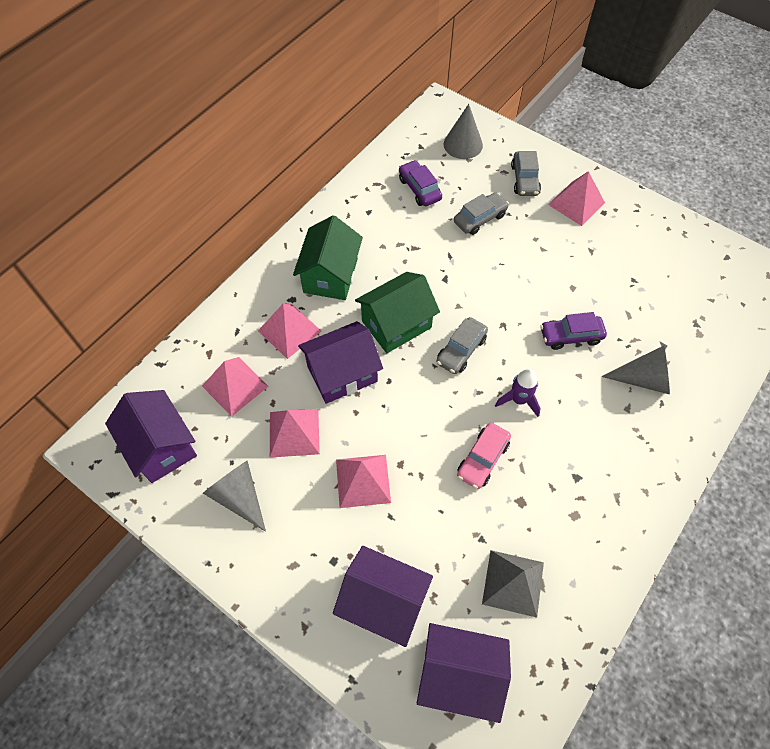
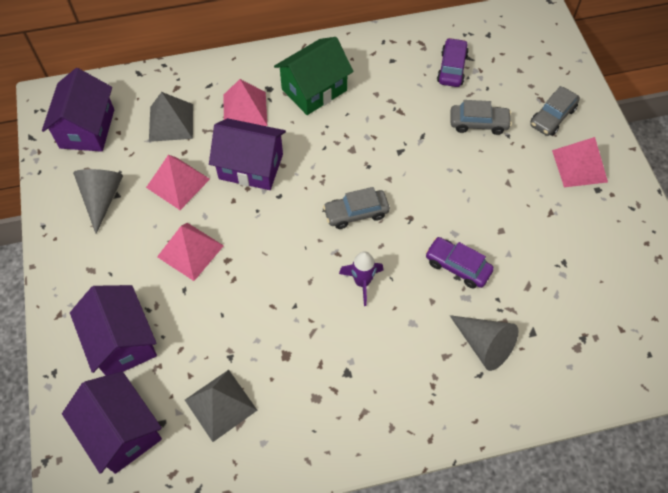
camera: 40 degrees right, 0 degrees up
(235, 386) = (171, 122): pink pyramid -> grey pyramid
(396, 324) = (326, 159): green house -> none
(463, 144) = (527, 55): grey cone -> none
(482, 459) = (289, 303): pink car -> none

